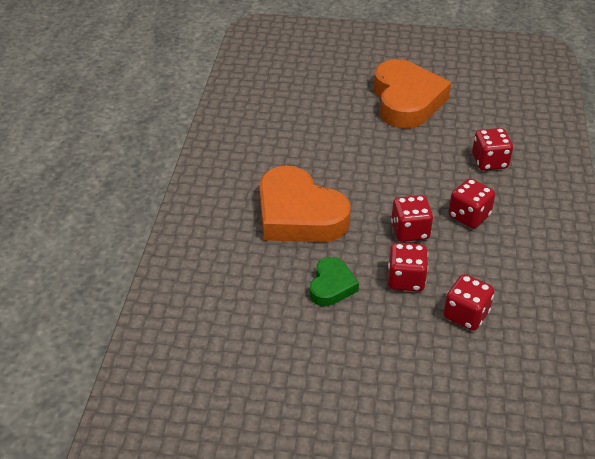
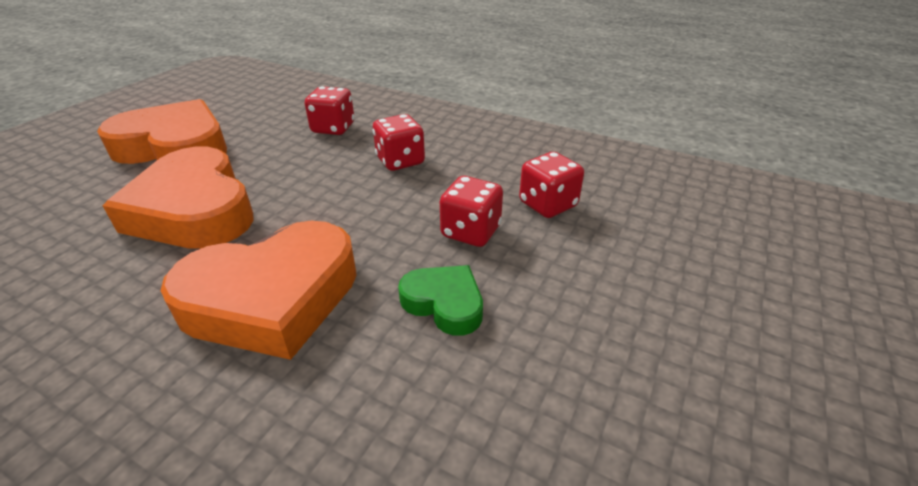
camera: 70 degrees left, 5 degrees down
(349, 147) = (194, 210): none -> orange heart
(410, 231) = (391, 205): red dice -> none

